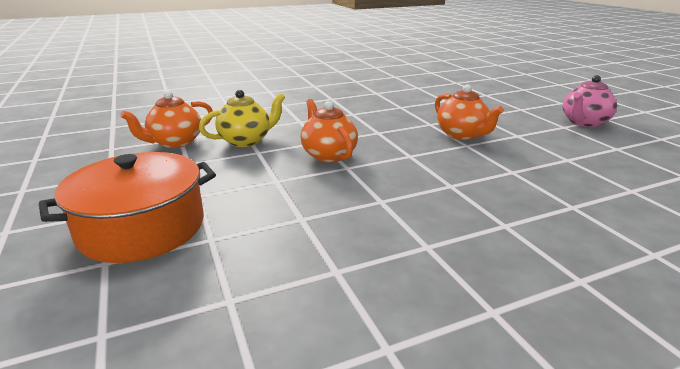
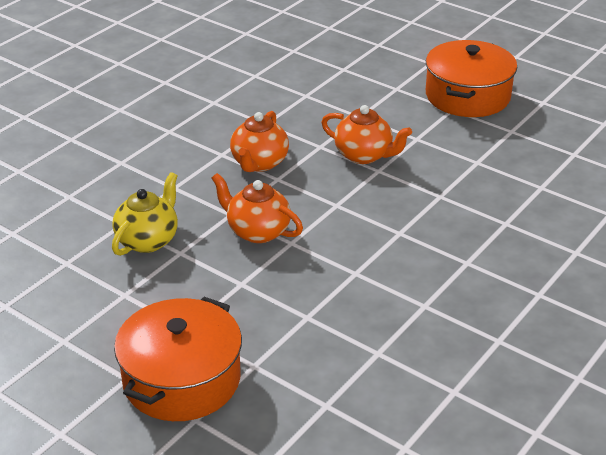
camera: 30 degrees left, 10 degrees up
(175, 142) = (70, 271): orange teapot -> orange teapot (259, 163)
(584, 122) = (467, 96): pink teapot -> orange pot

